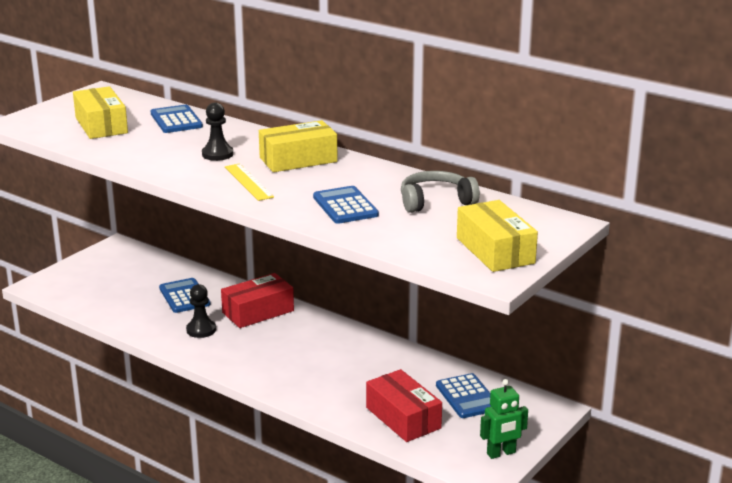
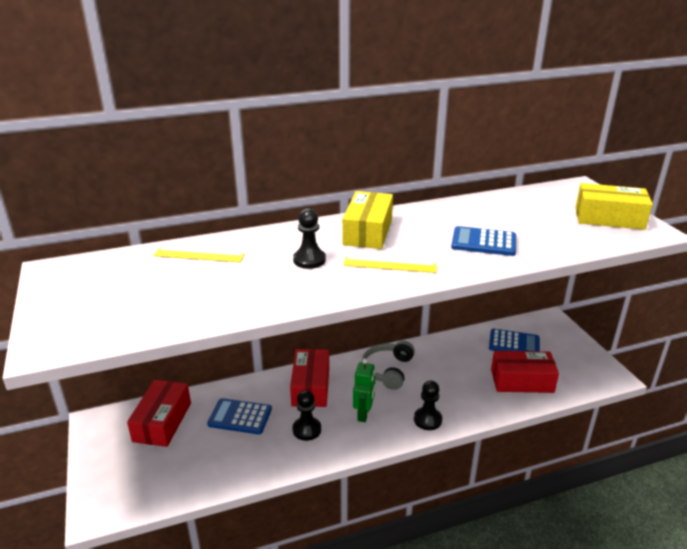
camera: 55 degrees left, 5 degrees up
(101, 125) = (146, 296): yellow box -> none
(144, 269) = (162, 422): none -> red box
(176, 120) = (199, 255): blue calculator -> yellow ruler
(278, 382) = (427, 420): none -> black pawn
(435, 201) = (506, 210): grey headphones -> grey headphones (388, 370)
(501, 453) = (590, 359): green robot -> green robot (364, 414)

